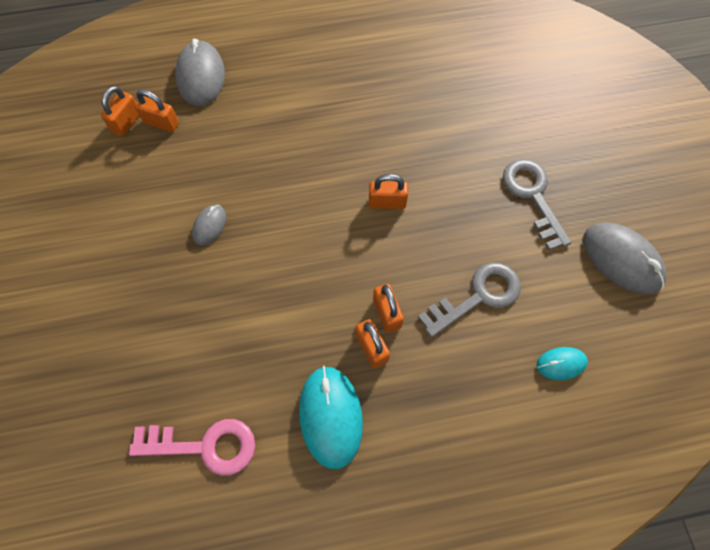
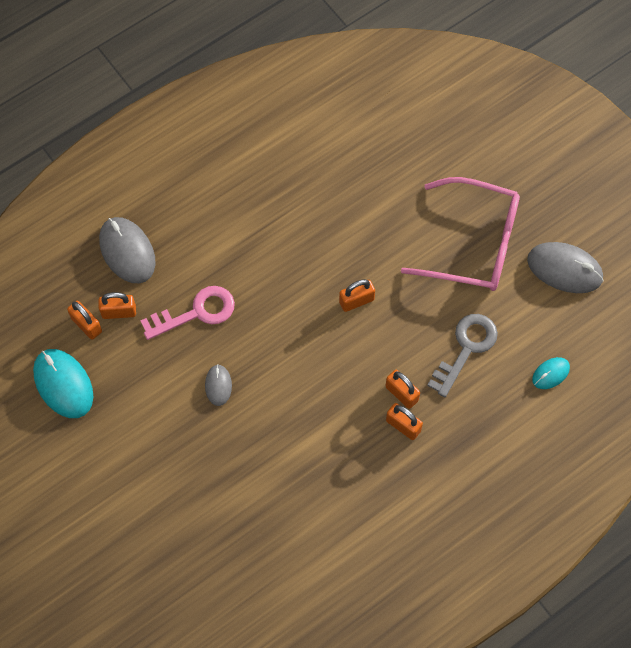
camera: 25 degrees left, 0 degrees up
(127, 122) = (86, 325): orange padlock -> orange padlock turned 45 degrees counterclockwise
(204, 446) = (315, 554): pink key -> pink key (196, 312)
(330, 416) = (398, 490): turquoise mouse -> turquoise mouse (63, 384)
(532, 196) = (473, 244): grey key -> pink glasses

